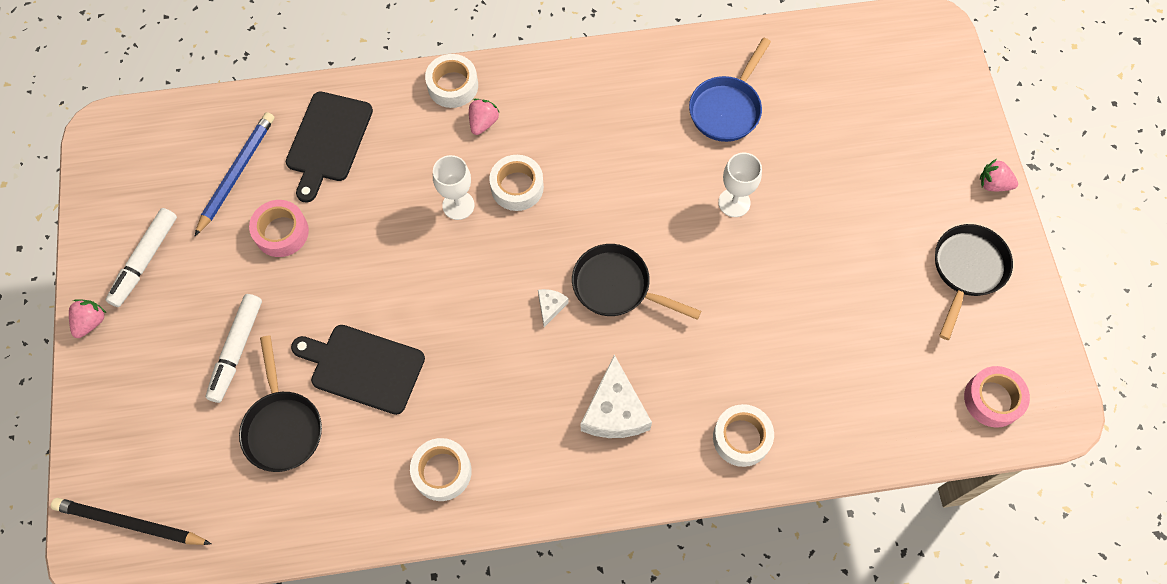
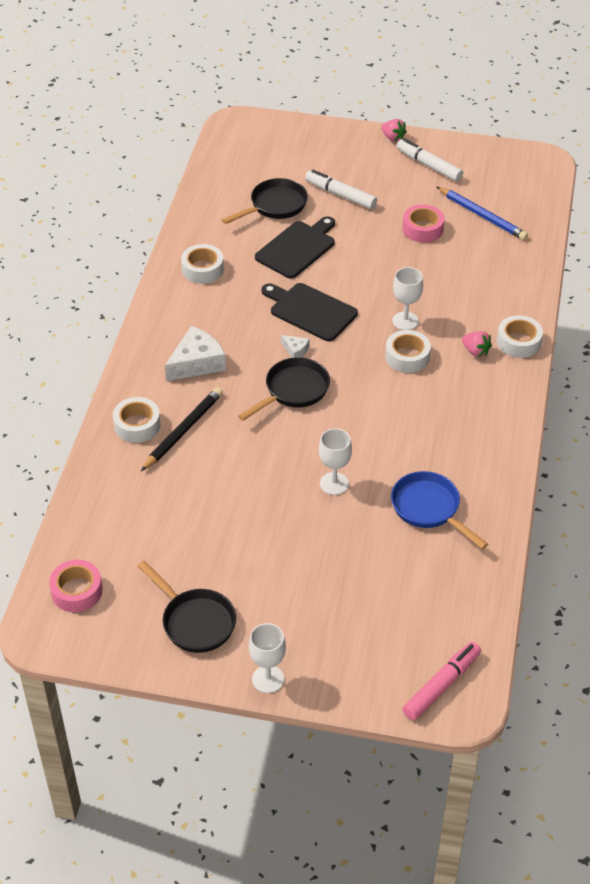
camera: 110 degrees right, 20 degrees down
(130, 523) = (247, 137): black pencil -> black pencil (183, 430)
(283, 426) = (275, 206): black pan -> black pan turned 135 degrees clockwise
(328, 141) = (492, 265): black cutting board -> black cutting board (310, 311)
(614, 410) = (197, 363): white cheese -> white cheese turned 120 degrees clockwise
(922, 47) = (441, 685): none -> pink marker
(993, 184) = (268, 679): pink strawberry -> white goblet

